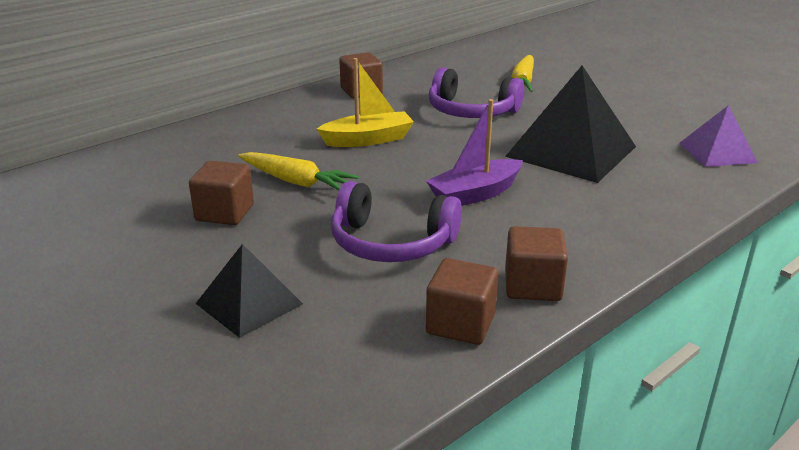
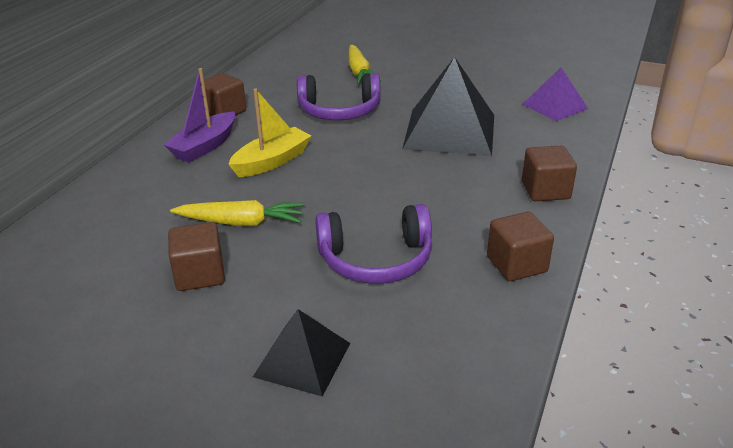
camera: 25 degrees left, 5 degrees up
(460, 324) = (491, 317): brown cube -> brown cube (545, 190)
(475, 194) = (407, 192): purple boat -> purple boat (205, 146)

